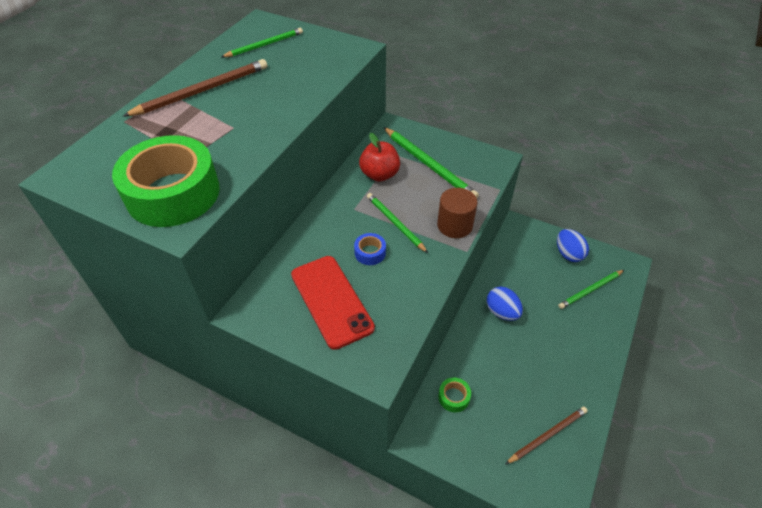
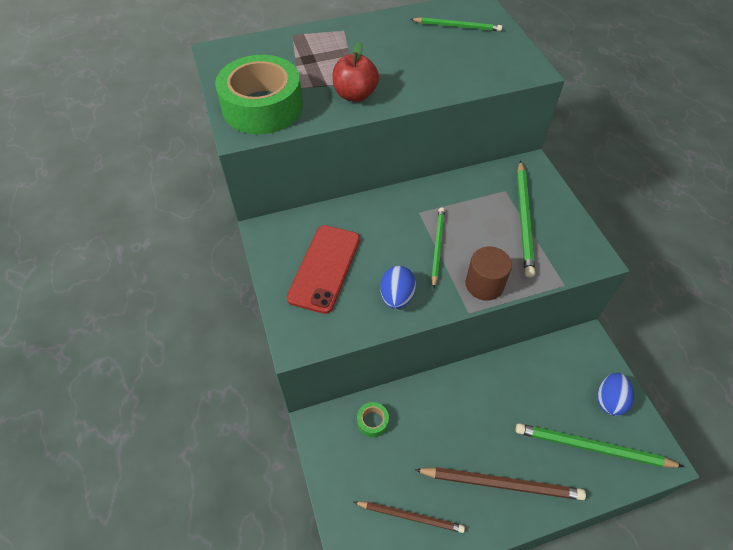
camera: 45 degrees right, 5 degrees up
(202, 91) = (367, 40): brown pencil -> brown pencil (501, 484)
(370, 253) = (391, 255): blue tape -> none
(379, 174) = (471, 199): red apple -> red apple (355, 95)
(502, 312) = (485, 395): blue egg -> blue egg (397, 296)
(590, 290) = (592, 447): green pencil -> green pencil, size x1.54

